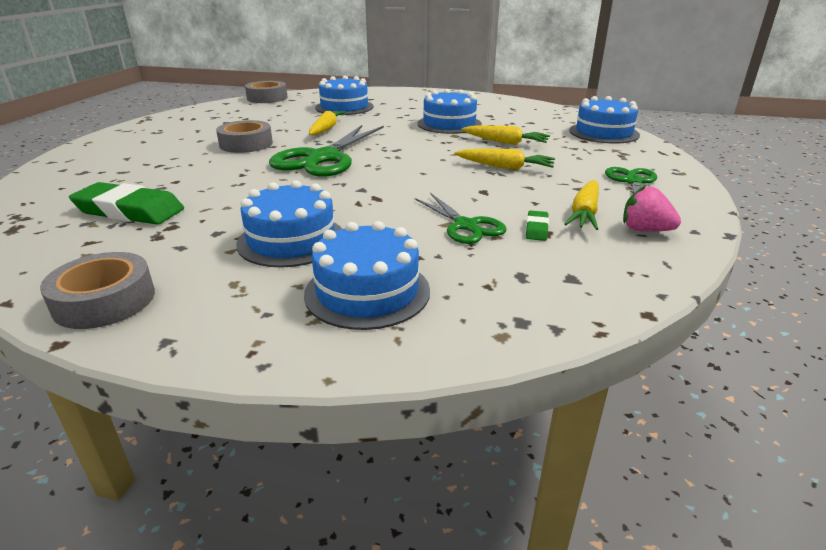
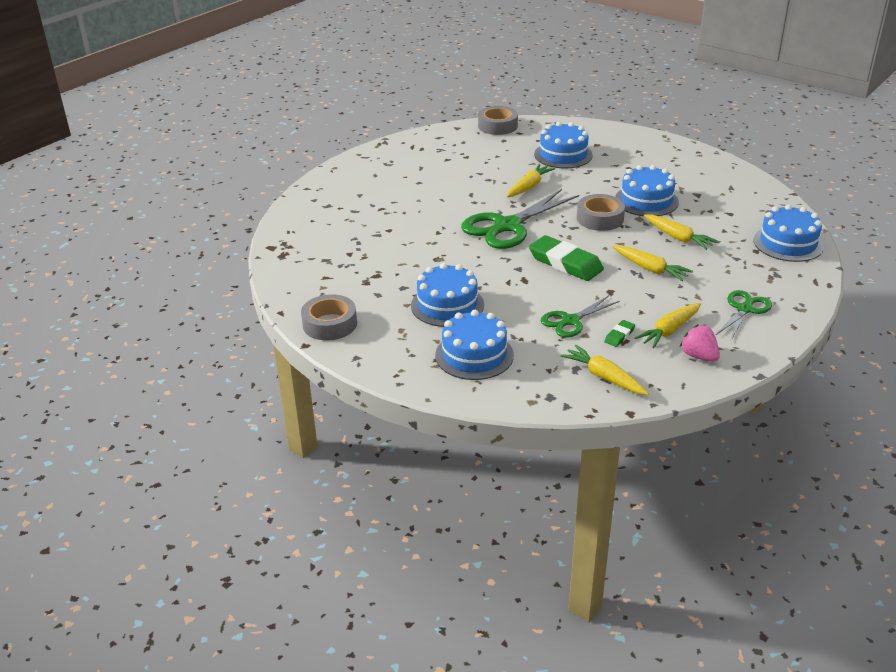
camera: 25 degrees right, 5 degrees up
(129, 210) = (353, 254): green eraser -> green eraser (565, 263)
(246, 144) = (453, 195): grey tape -> grey tape (600, 218)
(465, 226) = (570, 321): green scissors -> green scissors turned 60 degrees clockwise
(567, 277) = (604, 377): none -> yellow carrot

